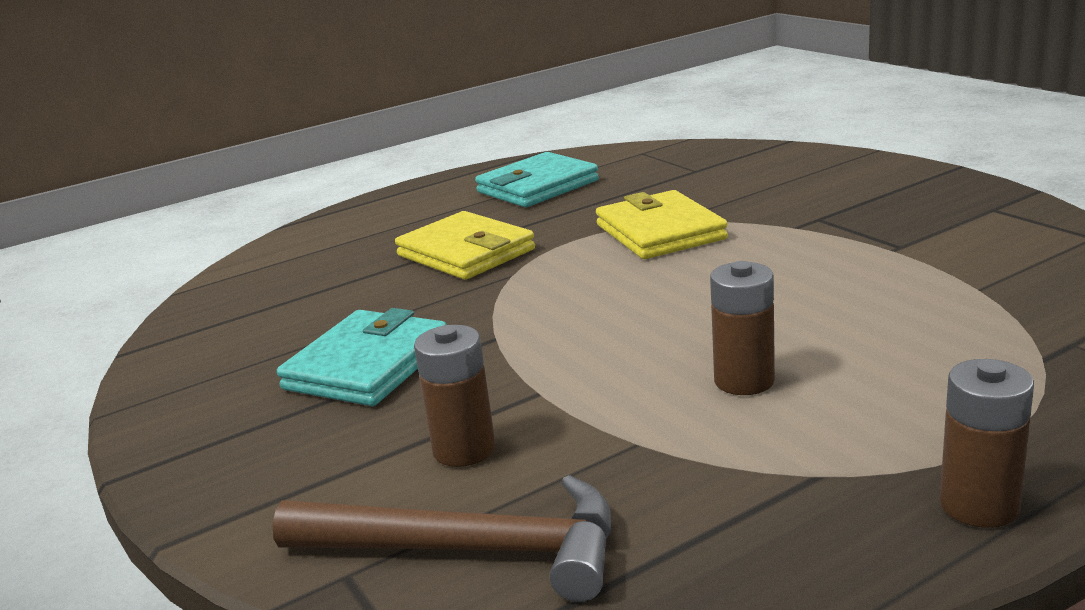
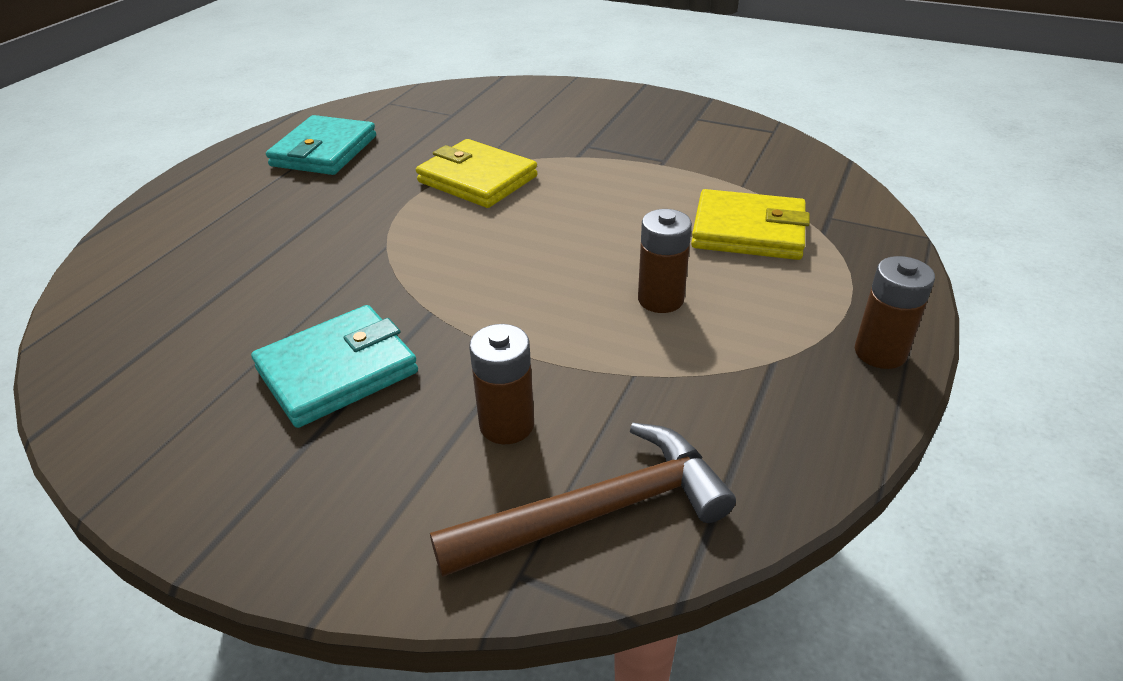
camera: 35 degrees left, 15 degrees up
(367, 365) = (337, 371): turquoise wallet -> turquoise wallet turned 60 degrees clockwise
(466, 253) = (320, 232): yellow wallet -> yellow wallet (748, 231)

